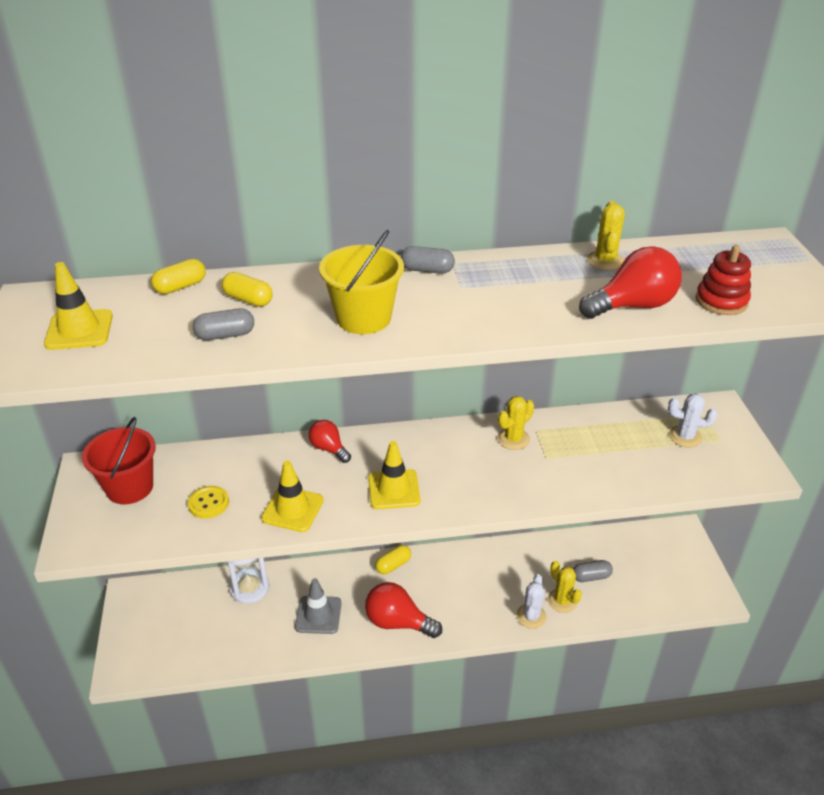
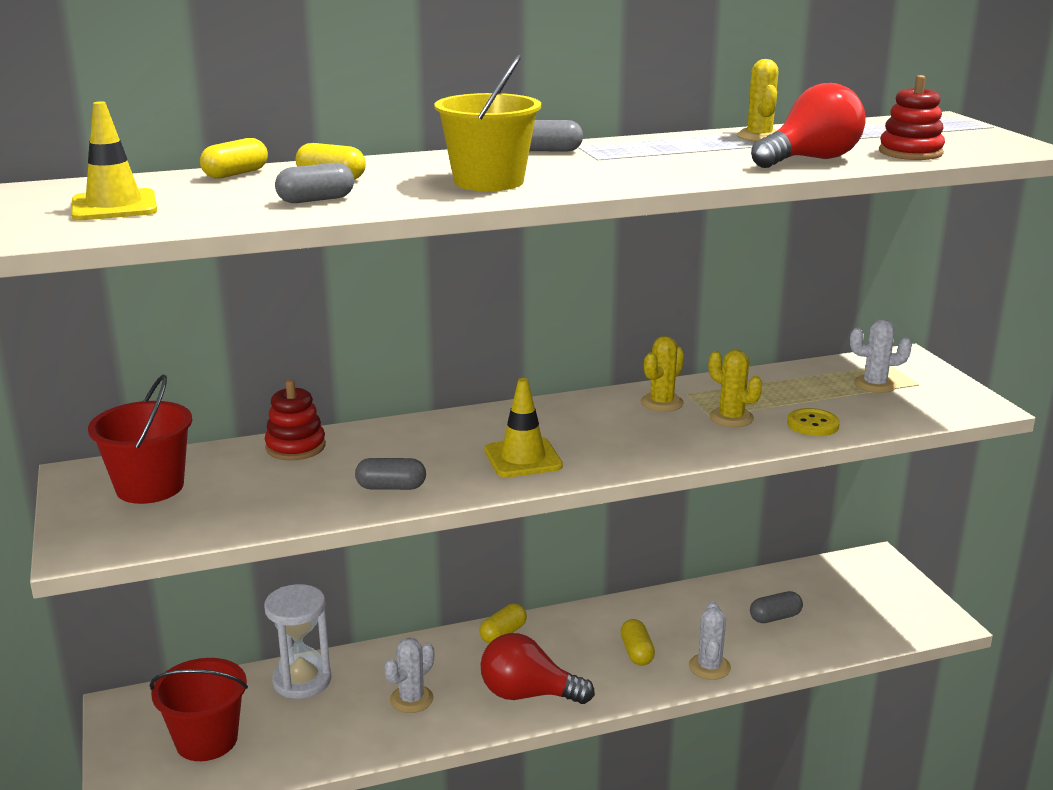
camera: 10 degrees left, 15 degrees down
(178, 630) = (206, 740): none -> red bucket
(208, 503) = (270, 492): yellow button -> yellow button (813, 424)
(237, 456) = (295, 447): none -> red stacking toy
(292, 509) = (391, 487): yellow traffic cone -> grey capsule
(318, 615) = (411, 699): grey traffic cone -> white cactus
(329, 449) = (421, 430): red light bulb -> none
(482, 595) = (637, 652): none -> yellow capsule
(562, 601) = (745, 646): yellow cactus -> yellow cactus (731, 418)

